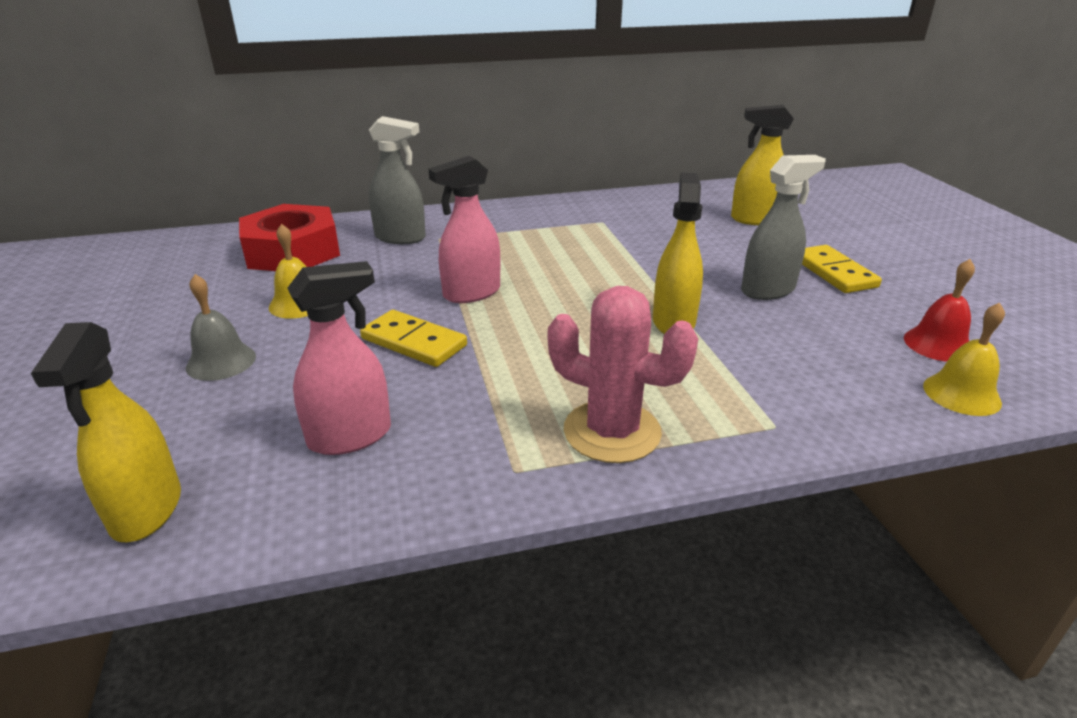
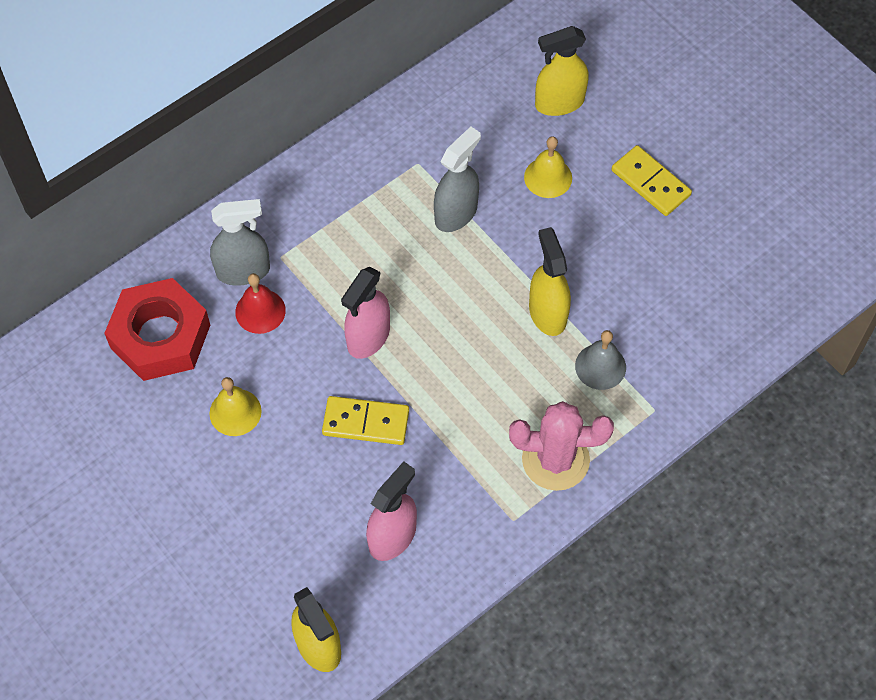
camera: 25 degrees left, 30 degrees up
(221, 361) = (238, 506): grey bell -> grey bell (600, 366)
(768, 290) = (605, 235): grey spray bottle -> grey spray bottle (456, 213)
(938, 344) = (743, 266): red bell -> red bell (260, 311)
(961, 394) = (764, 324): yellow bell -> yellow bell (548, 177)

